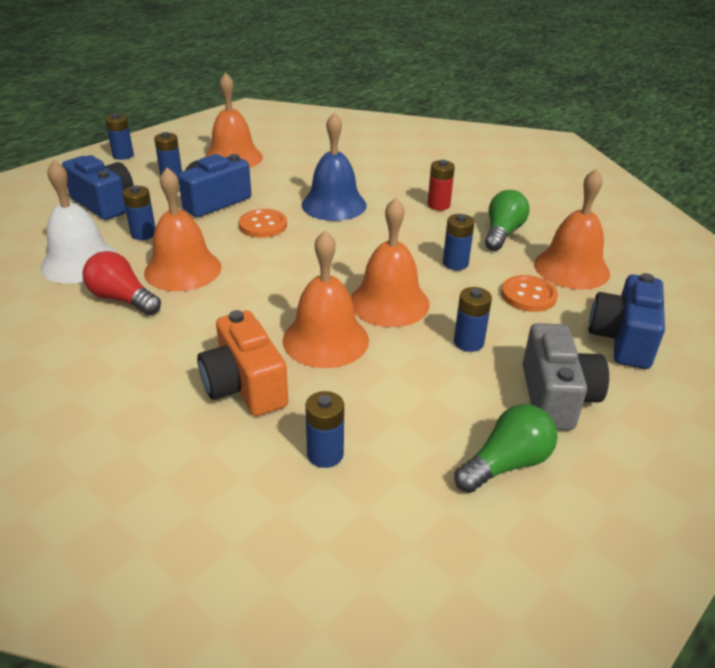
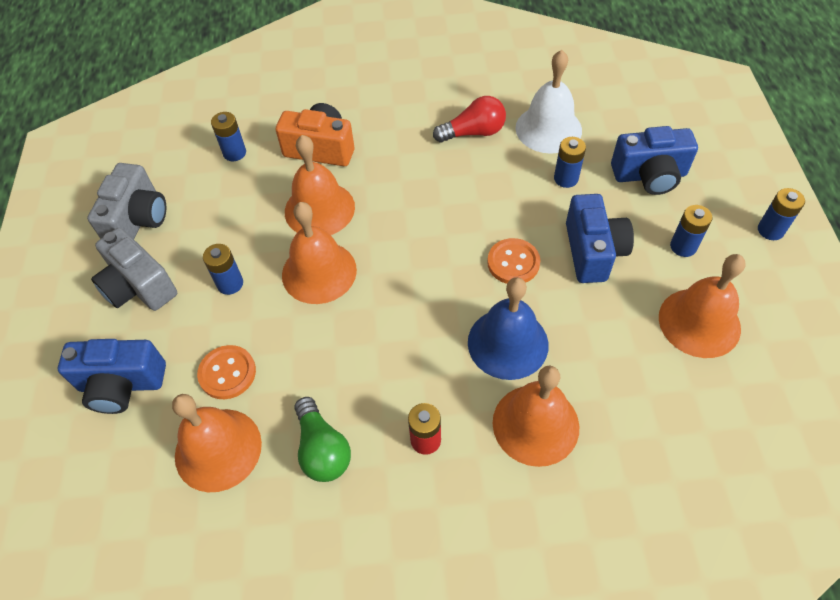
camera: 135 degrees right, 20 degrees up
(183, 269) = (484, 178): orange bell -> orange bell (535, 424)
(455, 263) = (318, 360): blue battery -> none
(506, 464) = (138, 219): green light bulb -> grey camera
(623, 339) = (122, 384): blue camera -> blue camera turned 120 degrees clockwise

